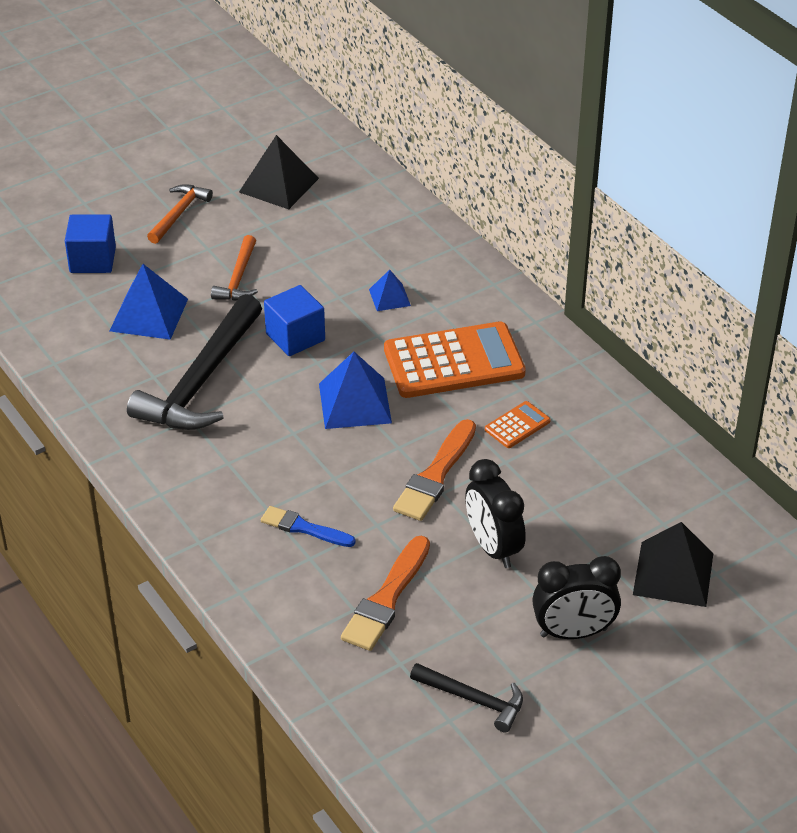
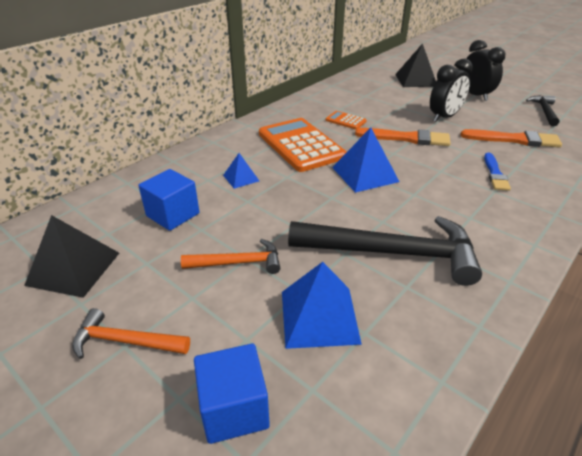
camera: 105 degrees left, 5 degrees down
(295, 337) = (307, 213): blue cube -> blue cube (173, 215)

